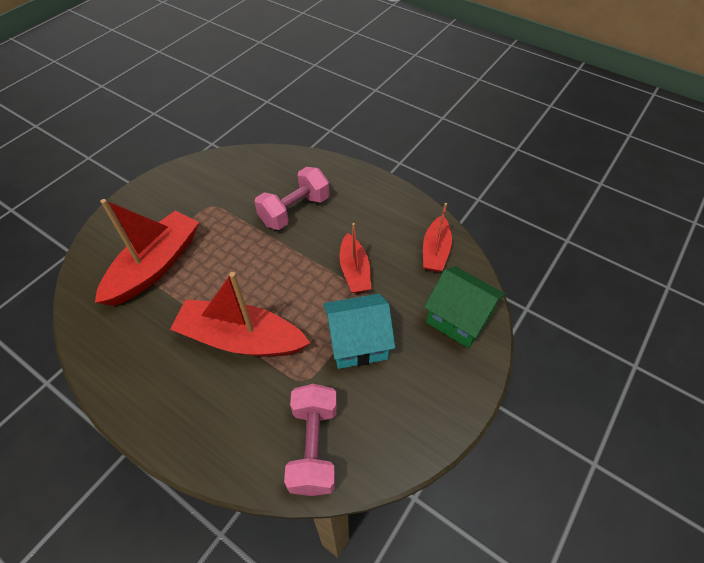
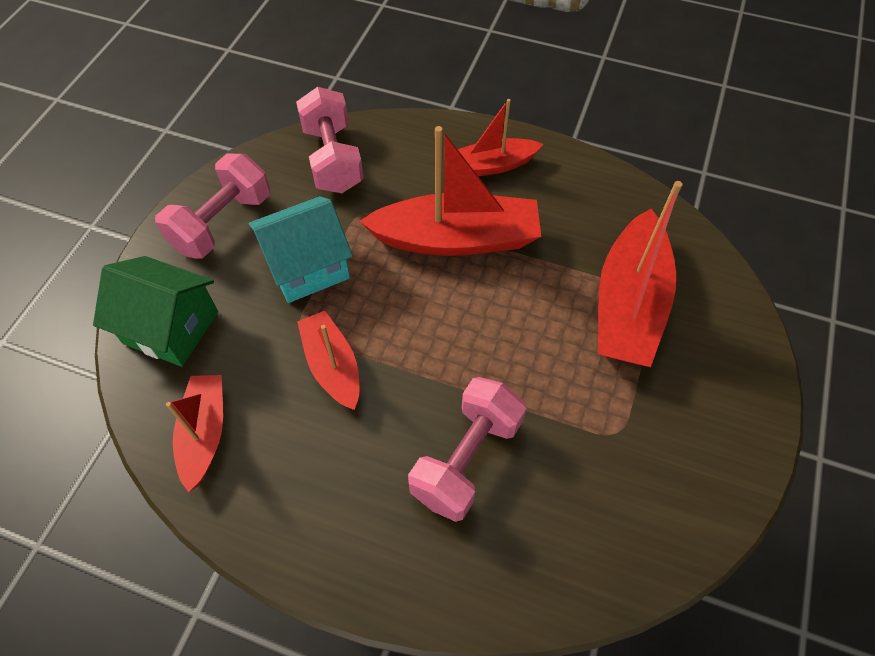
camera: 165 degrees right, 5 degrees up
(179, 401) = (491, 166): none -> red boat
(420, 398) = (222, 223): none -> pink dumbbell

